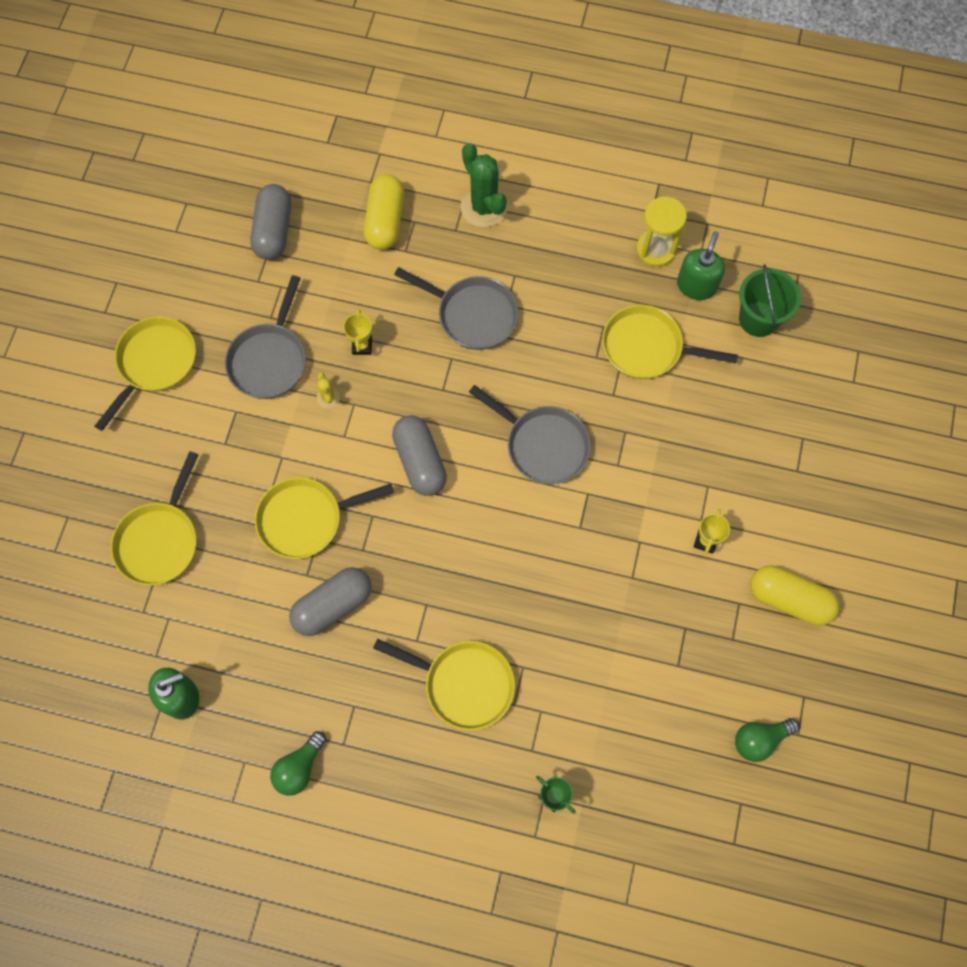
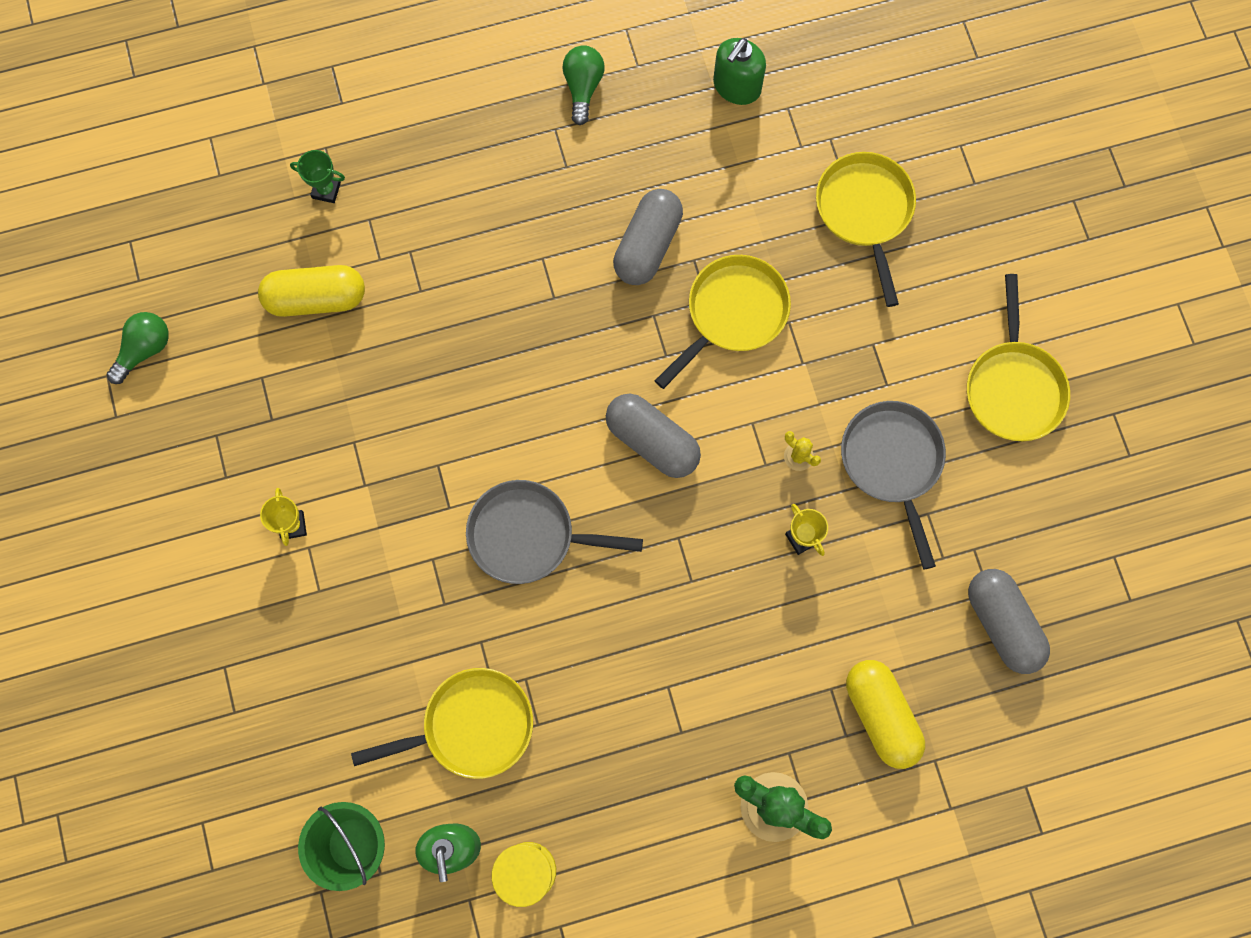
camera: 150 degrees right, 5 degrees up
(463, 684) = (471, 243): yellow pan -> none
(472, 314) = (700, 650): grey pan -> none
(789, 599) = (172, 510): yellow capsule -> yellow capsule (316, 298)

